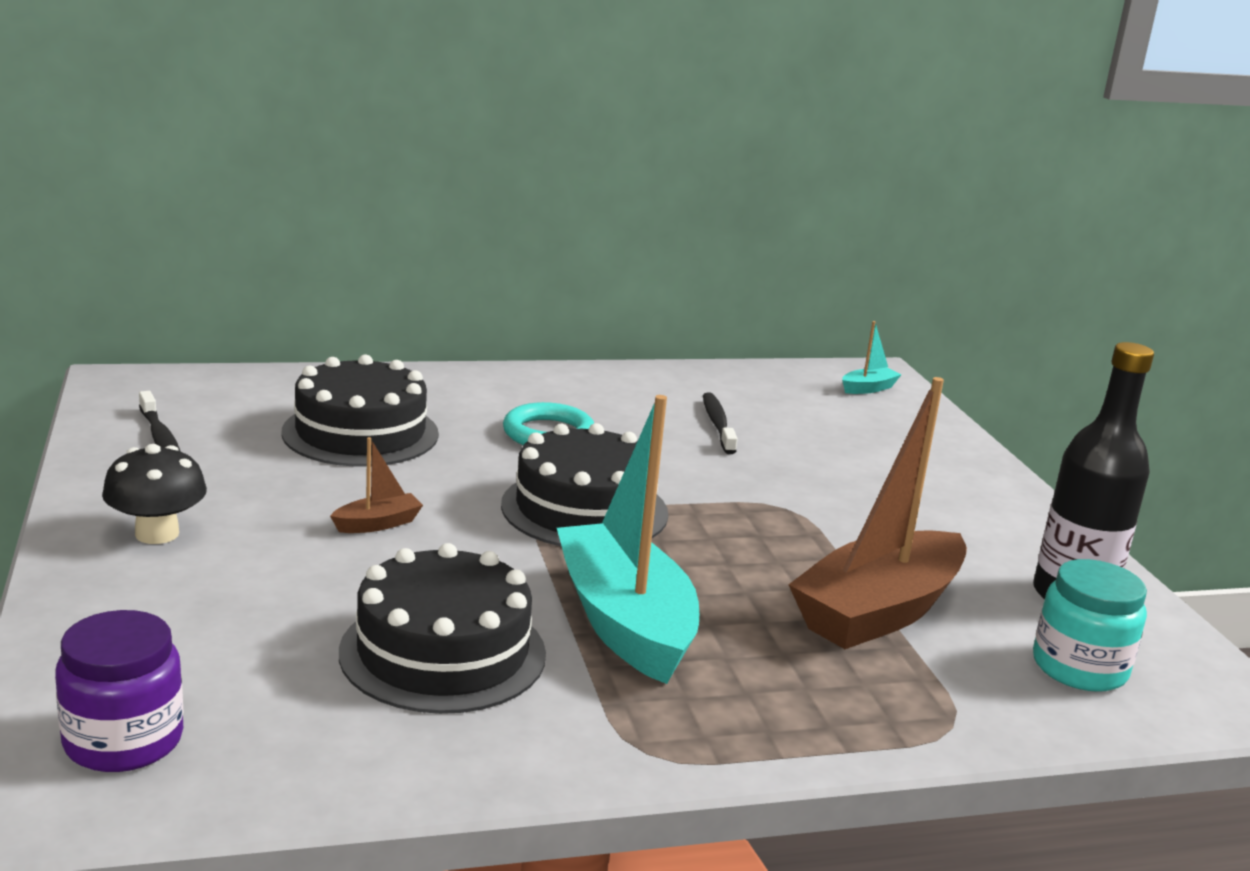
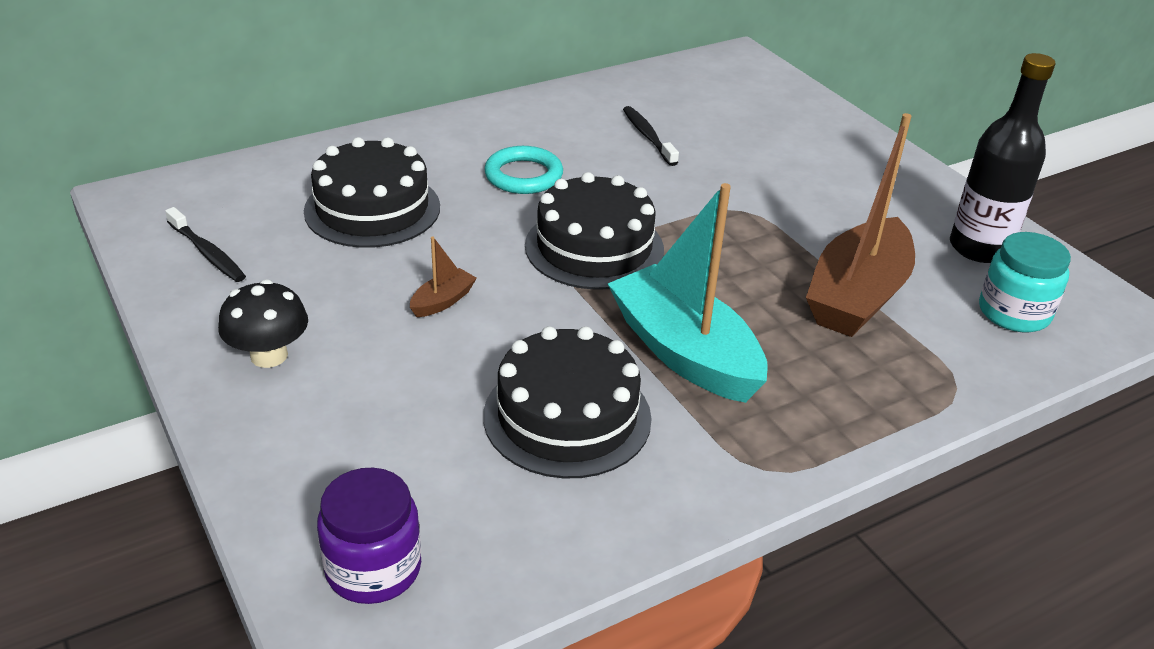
camera: 15 degrees left, 15 degrees up
(868, 388) = (741, 74): turquoise boat -> none

